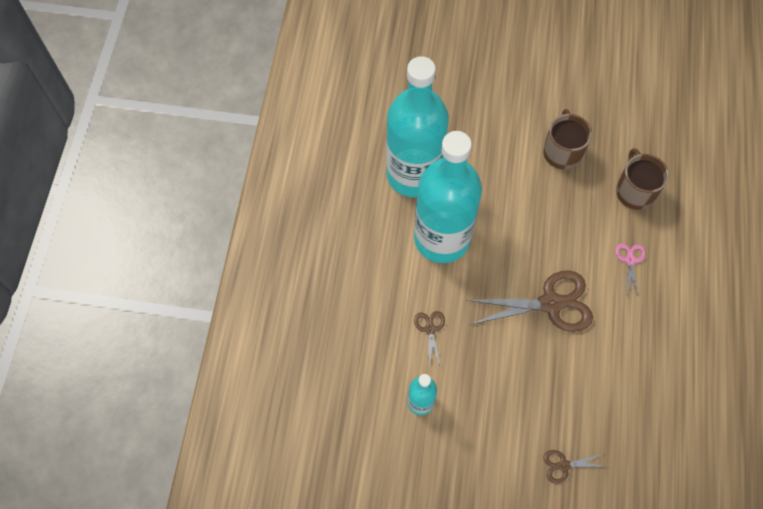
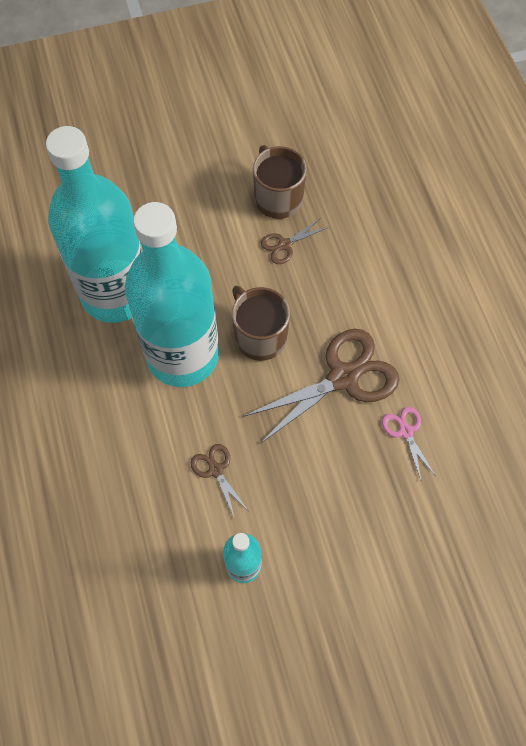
camera: 25 degrees left, 0 degrees up
(563, 465) = (444, 563): brown scissors -> brown scissors (284, 245)
(630, 260) = (408, 289): pink scissors -> pink scissors (405, 431)
(634, 191) = (378, 210): brown mug -> brown mug (259, 336)

